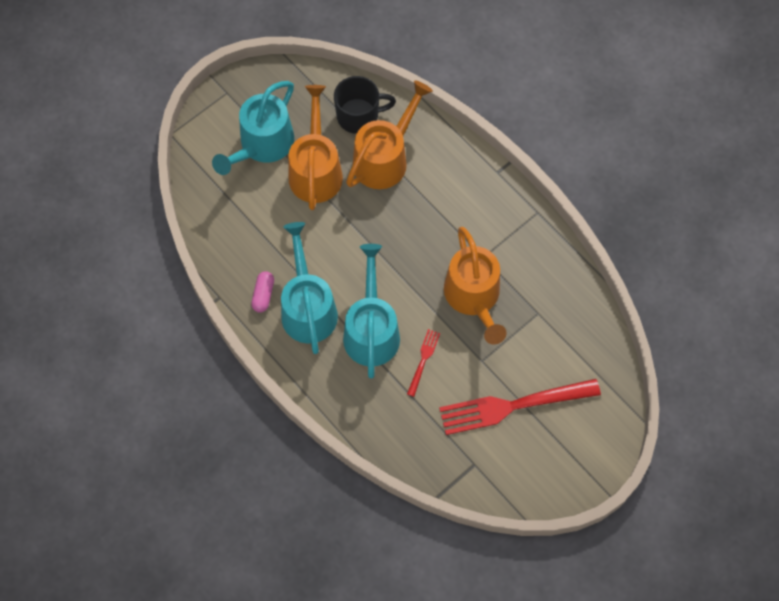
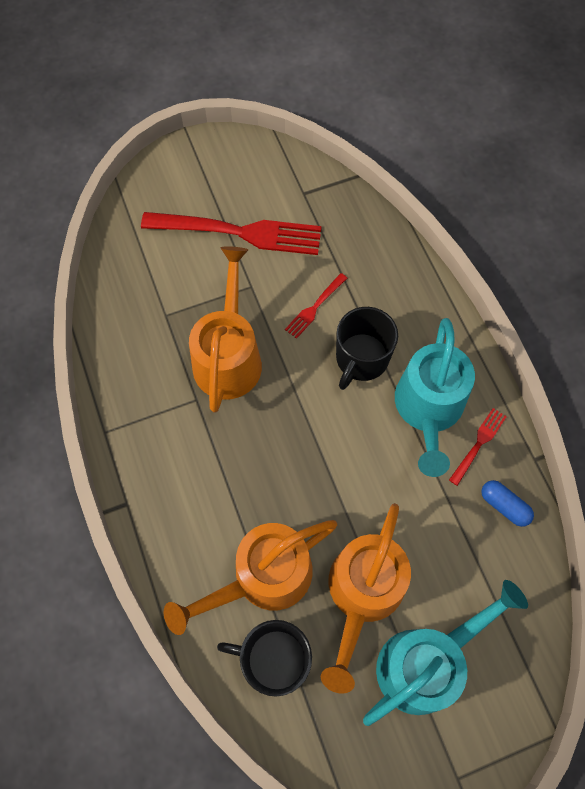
camera: 160 degrees left, 0 degrees up
(234, 257) = (504, 506): none -> blue capsule
(263, 295) = (479, 443): pink capsule -> red fork
(371, 330) = (361, 359): turquoise watering can -> black mug

